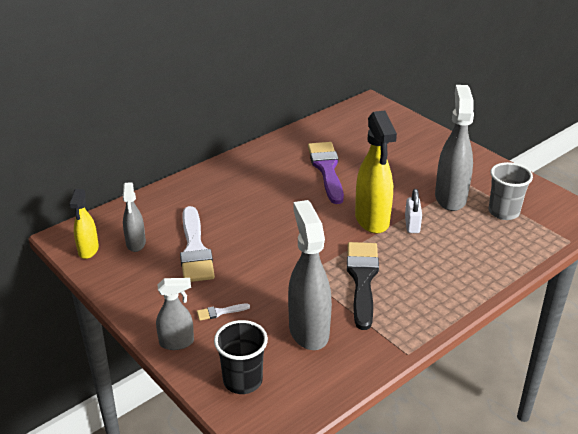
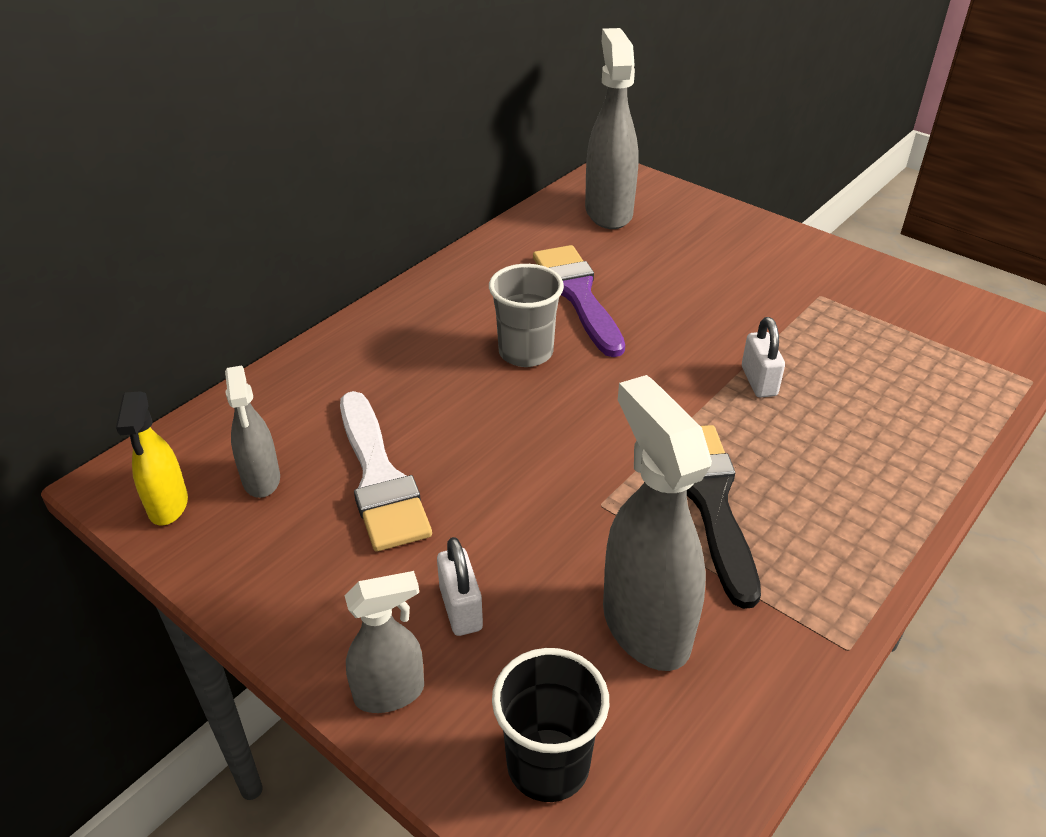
camera: 10 degrees left, 5 degrees up
(220, 312) = (461, 608): white brush -> white padlock
(372, 220) = (687, 381): yellow spray bottle -> none
(450, 198) = (804, 324): grey spray bottle -> grey spray bottle (608, 212)
(503, 212) = (902, 340): grey cup -> grey cup (526, 352)

